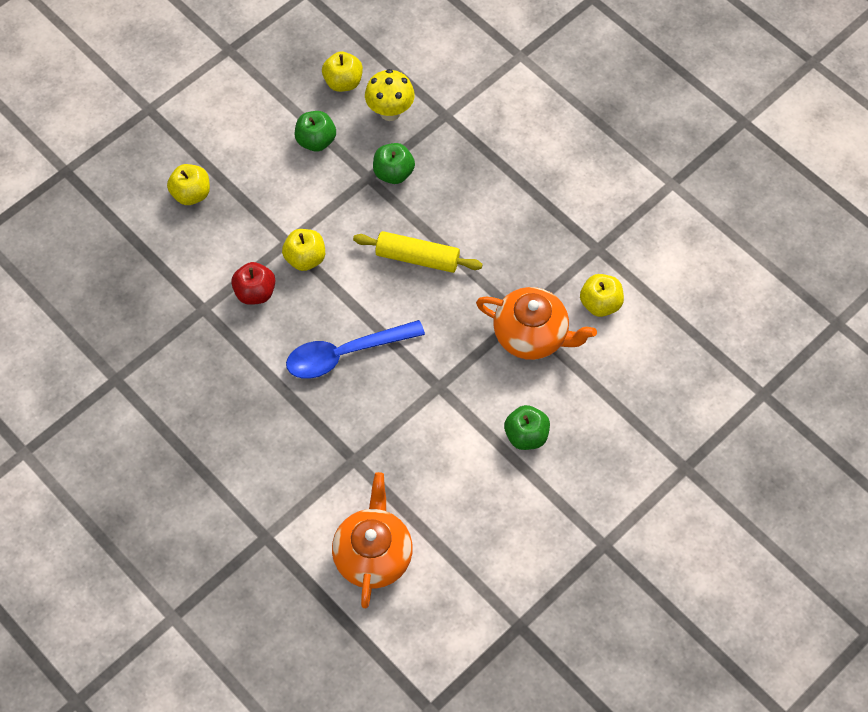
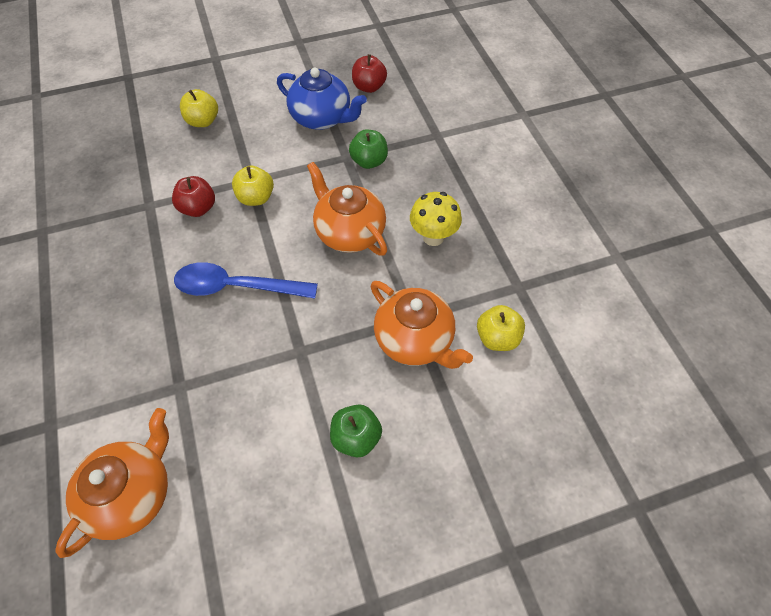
camera: 25 degrees right, 5 degrees down
(316, 141) = (322, 118): green apple -> blue teapot
(343, 82) = (369, 87): yellow apple -> red apple
(390, 112) = (393, 118): yellow mushroom -> yellow mushroom (433, 237)
(417, 258) = (349, 232): yellow rolling pin -> orange teapot

